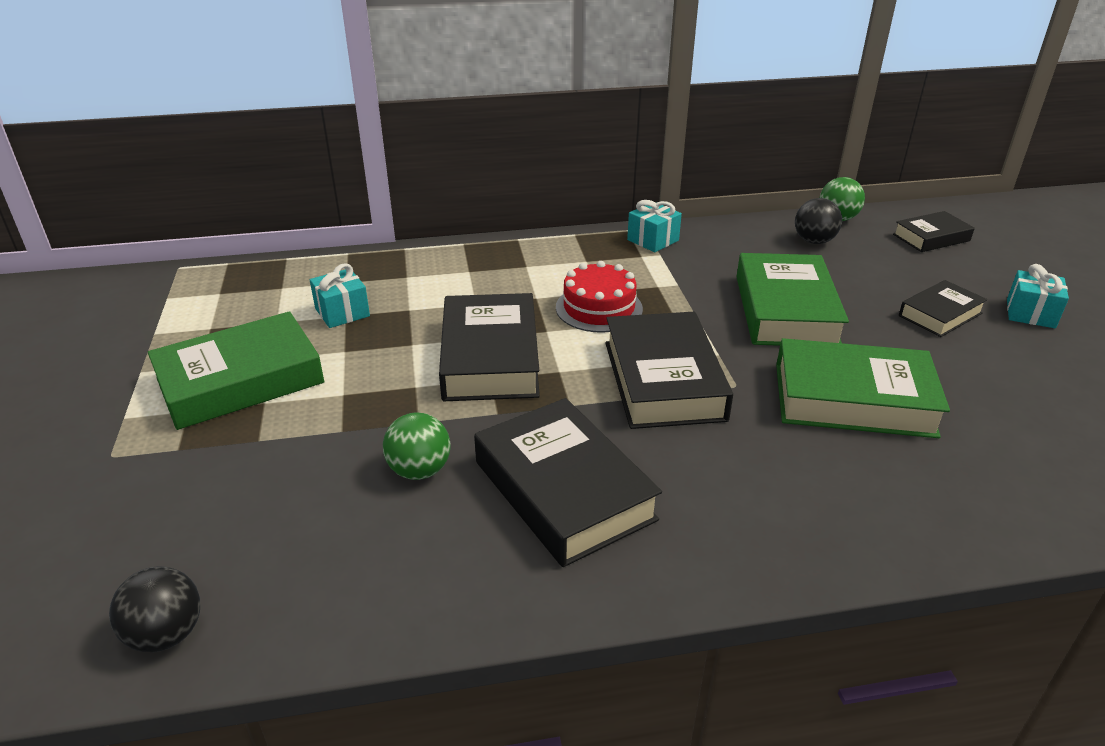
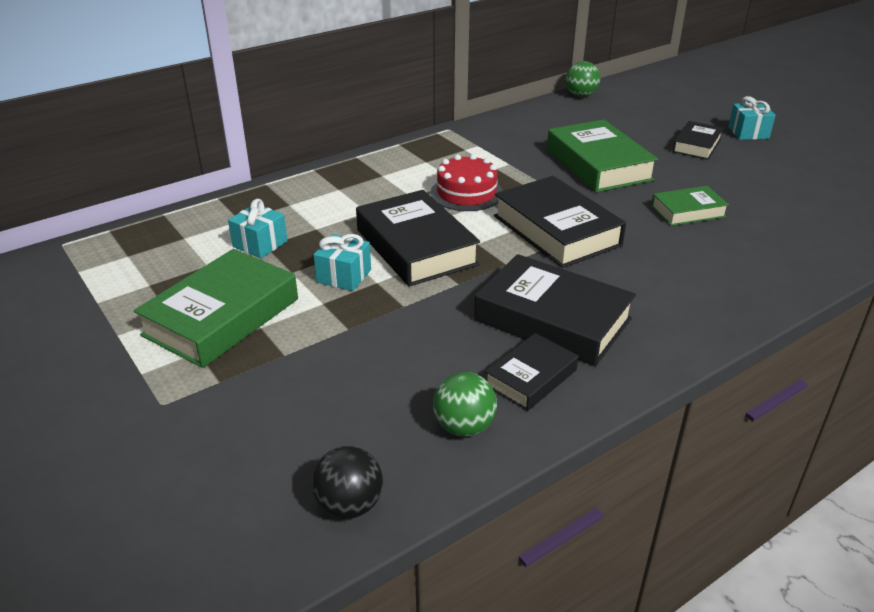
camera: 25 degrees left, 0 degrees up
(419, 470) = (437, 337): green ball -> green ball (464, 427)
(653, 240) = (463, 136): turquoise gift -> turquoise gift (344, 276)
(814, 241) = (578, 114): black ball -> none
(853, 400) = (687, 211): green book -> green book, size x0.56
(931, 237) = (652, 96): black book -> black book (530, 377)

